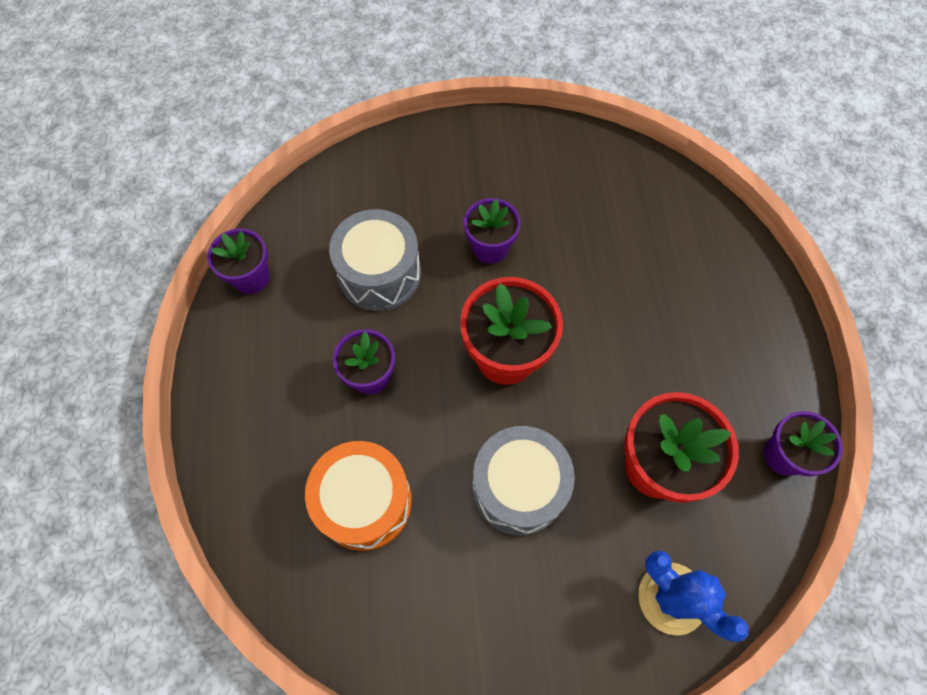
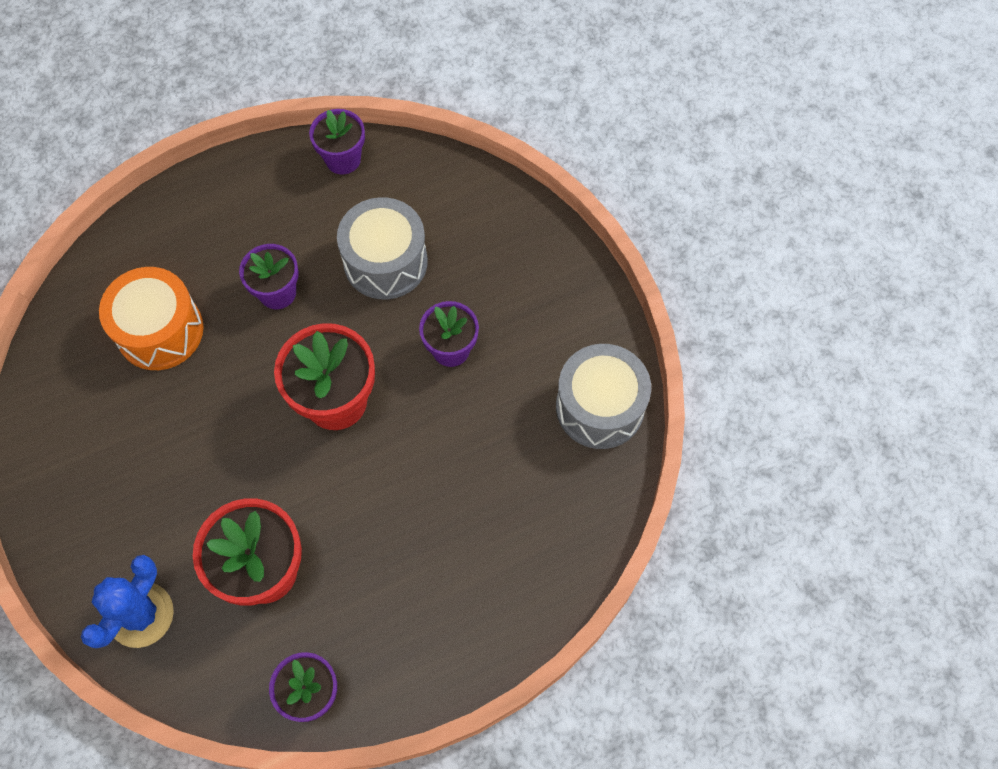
camera: 70 degrees right, 0 degrees up
(519, 487) = (208, 452): grey drum -> grey drum (600, 407)

